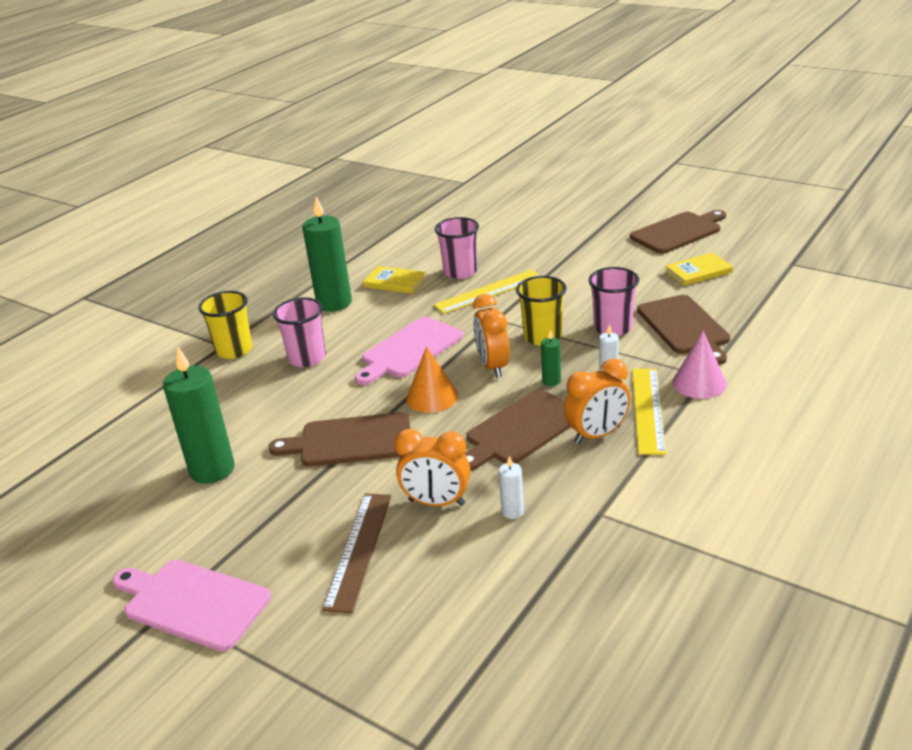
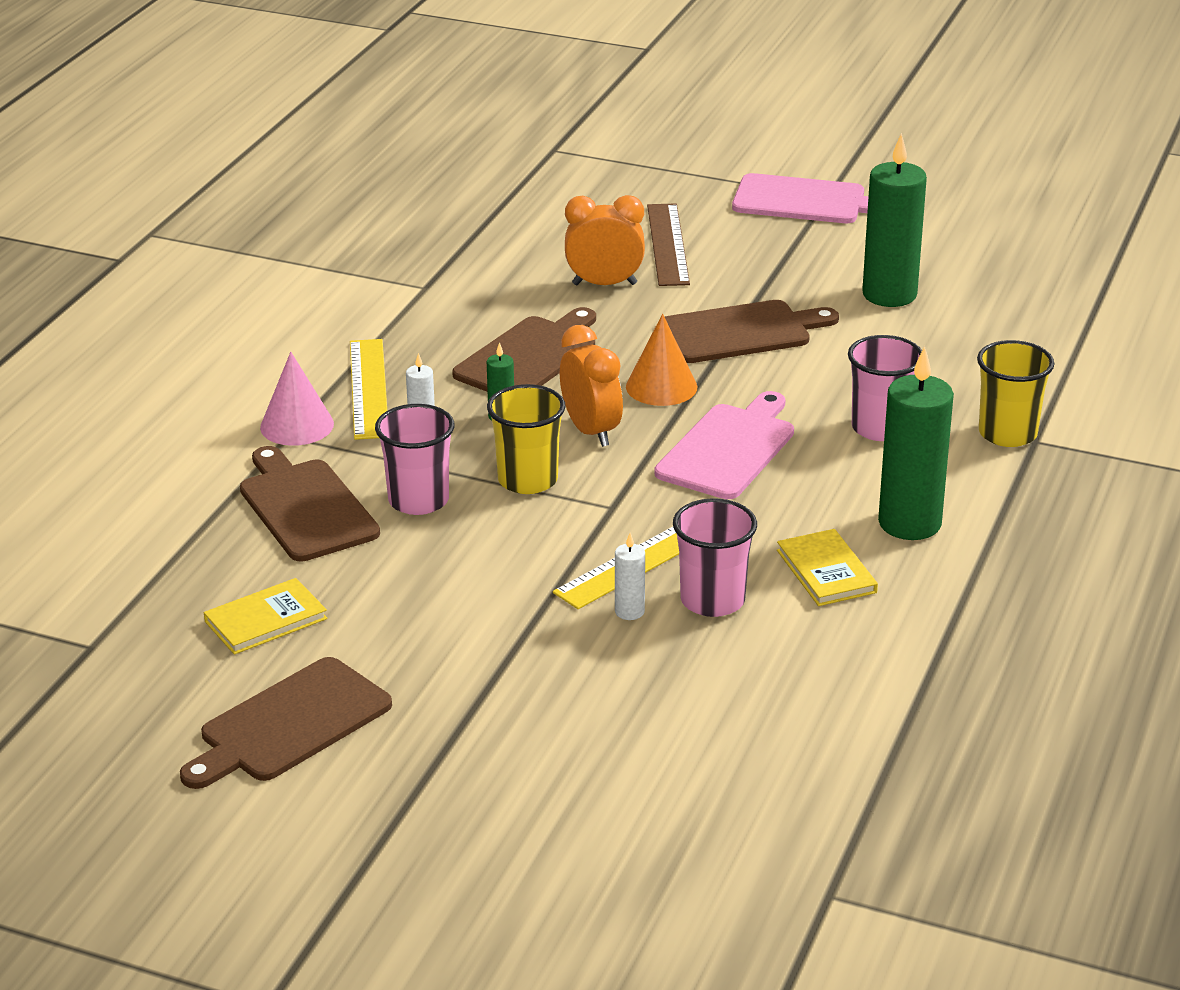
camera: 165 degrees right, 0 degrees up
(394, 282) = (826, 571): yellow book -> yellow book turned 60 degrees clockwise
(512, 511) = (518, 282): white candle -> white candle (629, 611)
(597, 435) = (432, 357): orange clock -> none

